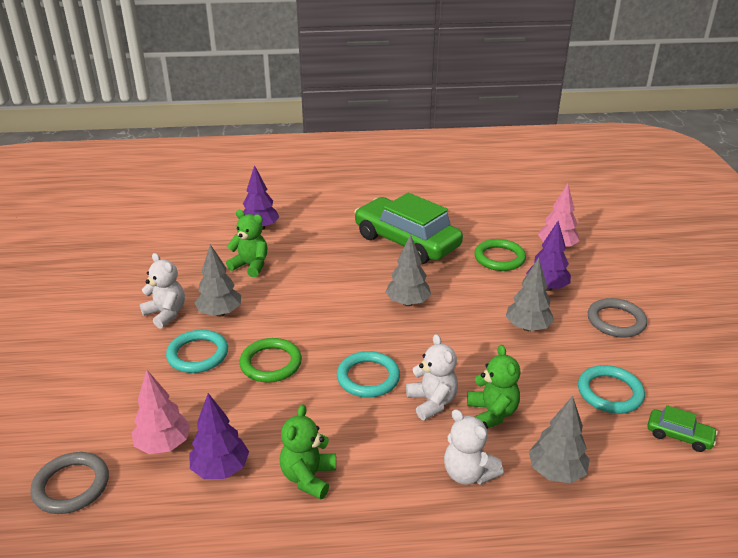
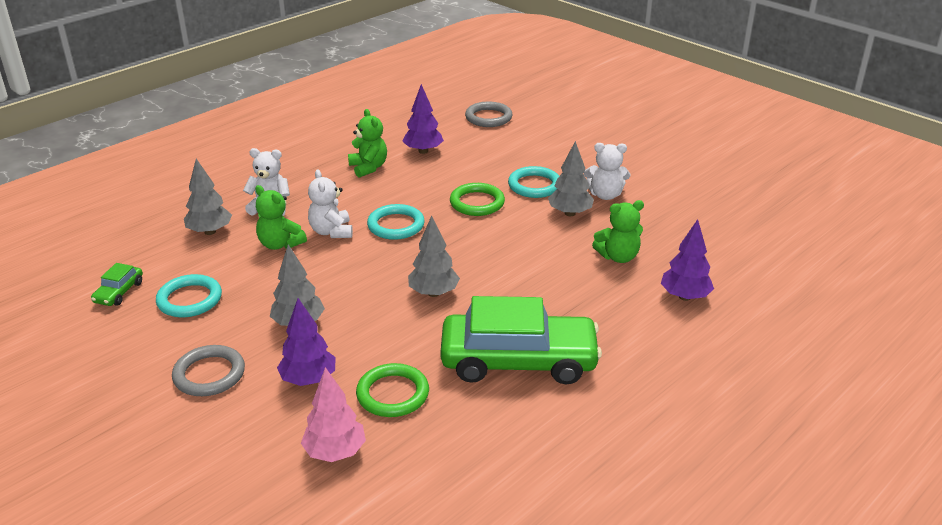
camera: 140 degrees right, 0 degrees up
(163, 445) = (471, 145): pink tree -> none
(432, 402) = (331, 232): white teddy bear -> white teddy bear turned 45 degrees clockwise
(679, 436) = (119, 292): green car -> green car turned 60 degrees counterclockwise

